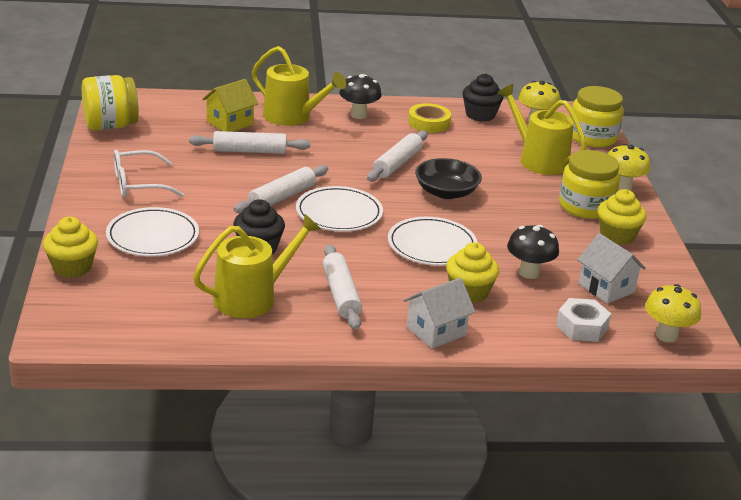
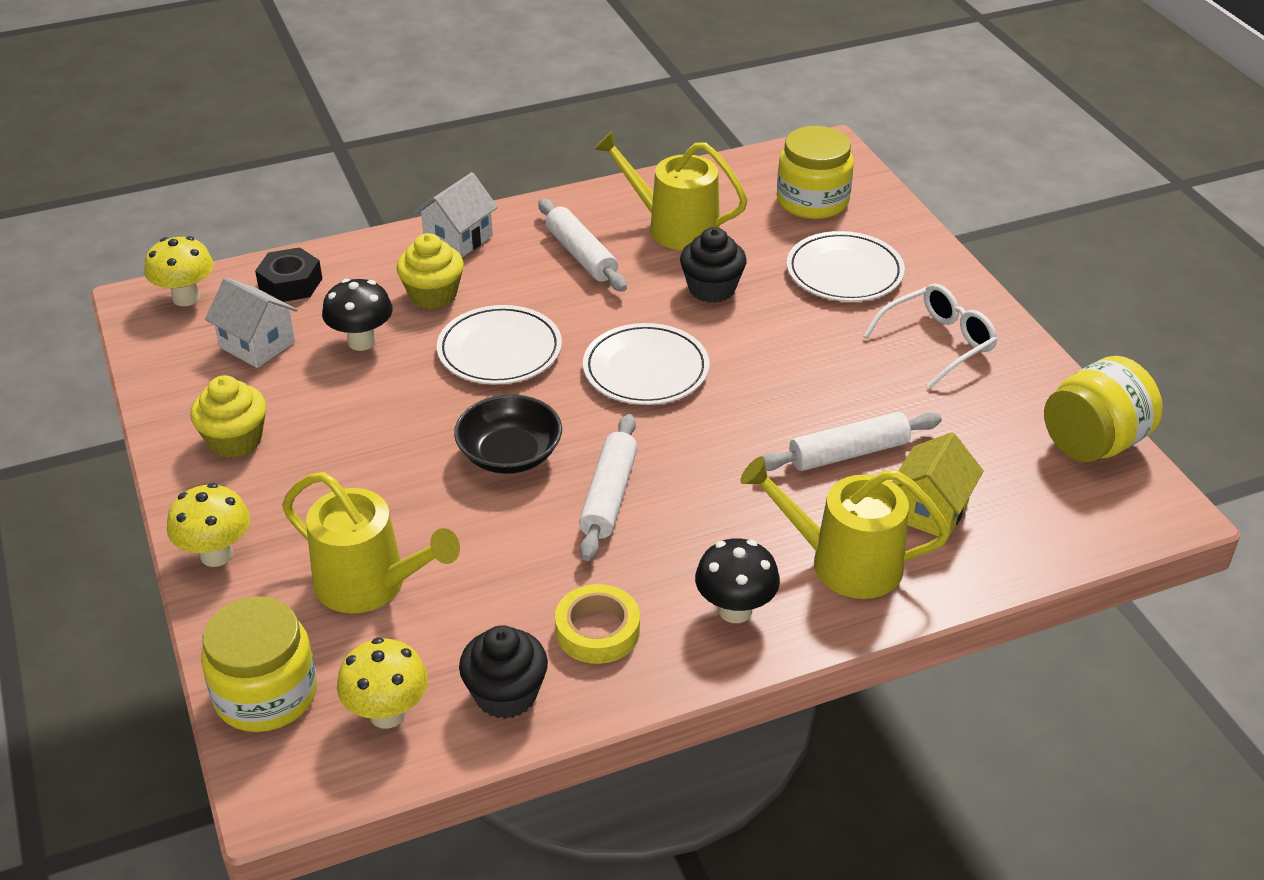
camera: 165 degrees right, 10 degrees up
(72, 267) = (889, 214): yellow cupcake -> none
(252, 298) = (675, 227): yellow watering can -> yellow watering can turned 75 degrees clockwise
(282, 197) = (738, 375): white rolling pin -> none
(582, 327) = (290, 284): white nut -> black nut
(585, 206) = (283, 488): yellow jar -> yellow jar (812, 201)

